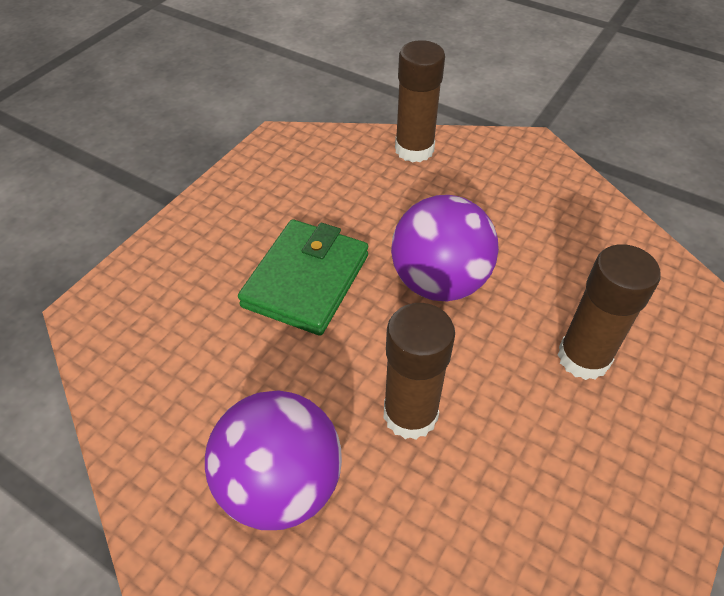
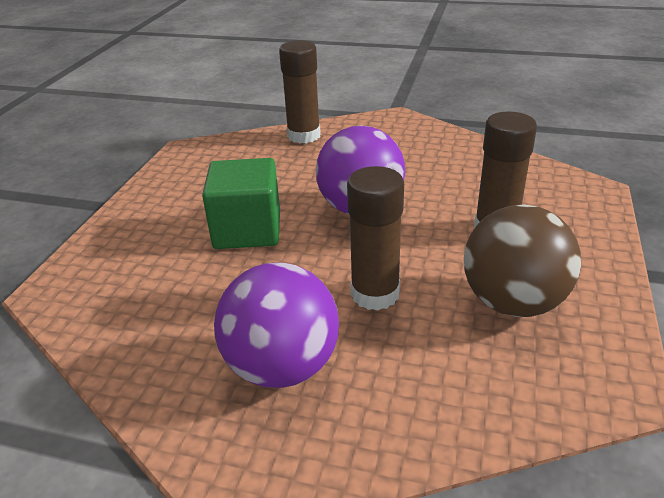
camera: 15 degrees left, 15 degrees down
(306, 280) = (247, 230): green wallet -> green cube
(559, 475) = (513, 302): none -> brown ball

